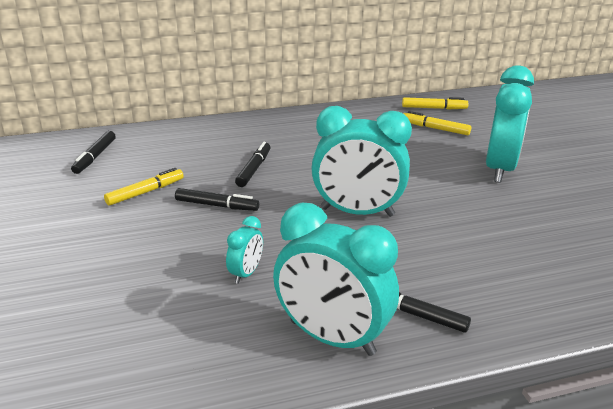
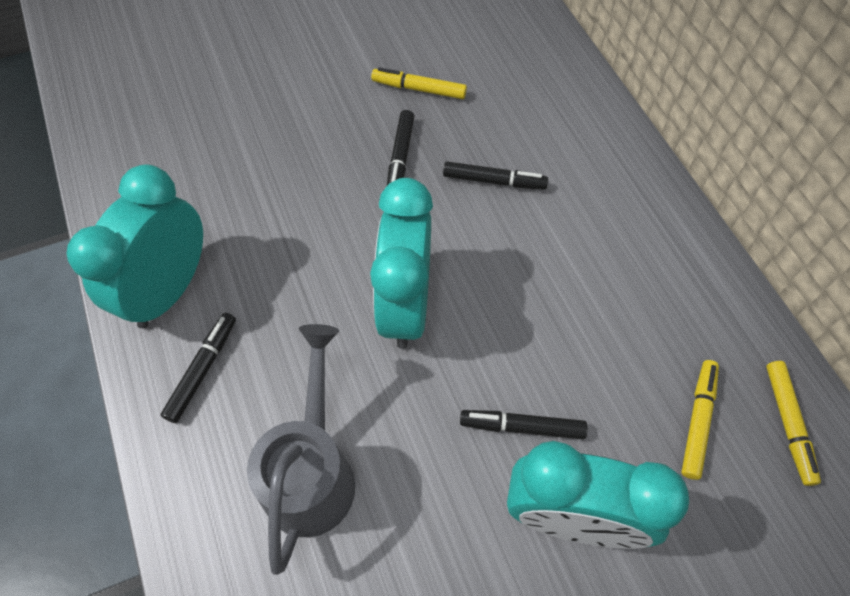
camera: 85 degrees right, 30 degrees up
(95, 157) = (489, 27): black marker -> black marker (522, 427)
(145, 192) = (419, 89): yellow marker -> yellow marker turned 150 degrees clockwise
(246, 273) = (272, 204): turquoise clock -> none
(494, 258) = (312, 472): none -> grey watering can

